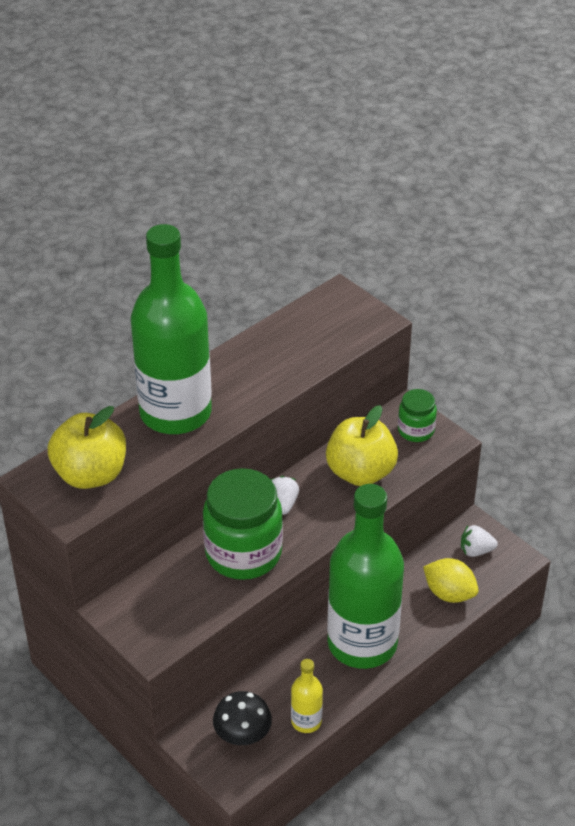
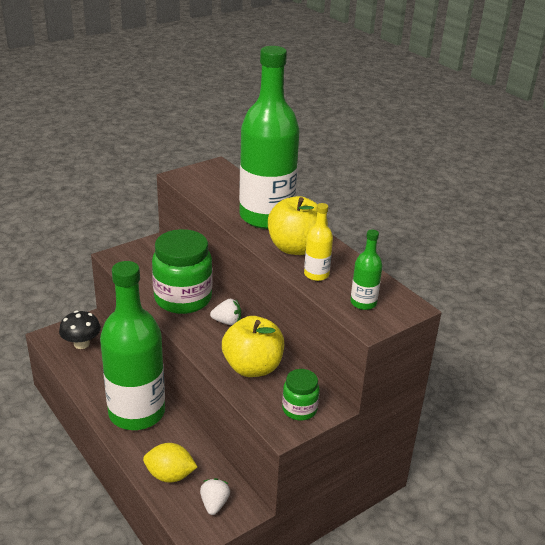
camera: 95 degrees right, 10 degrees down
(90, 474) = (214, 183): yellow apple -> yellow apple (295, 248)
(306, 721) = (79, 374): yellow bottle -> yellow bottle (316, 274)
(342, 325) = (363, 303): none -> green bottle
(449, 593) = (170, 475): yellow lemon -> yellow lemon turned 60 degrees clockwise

